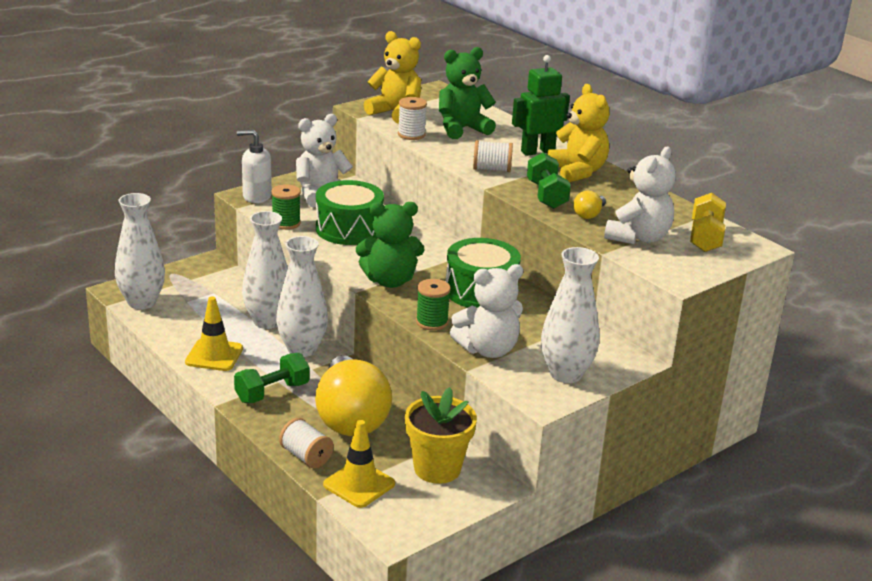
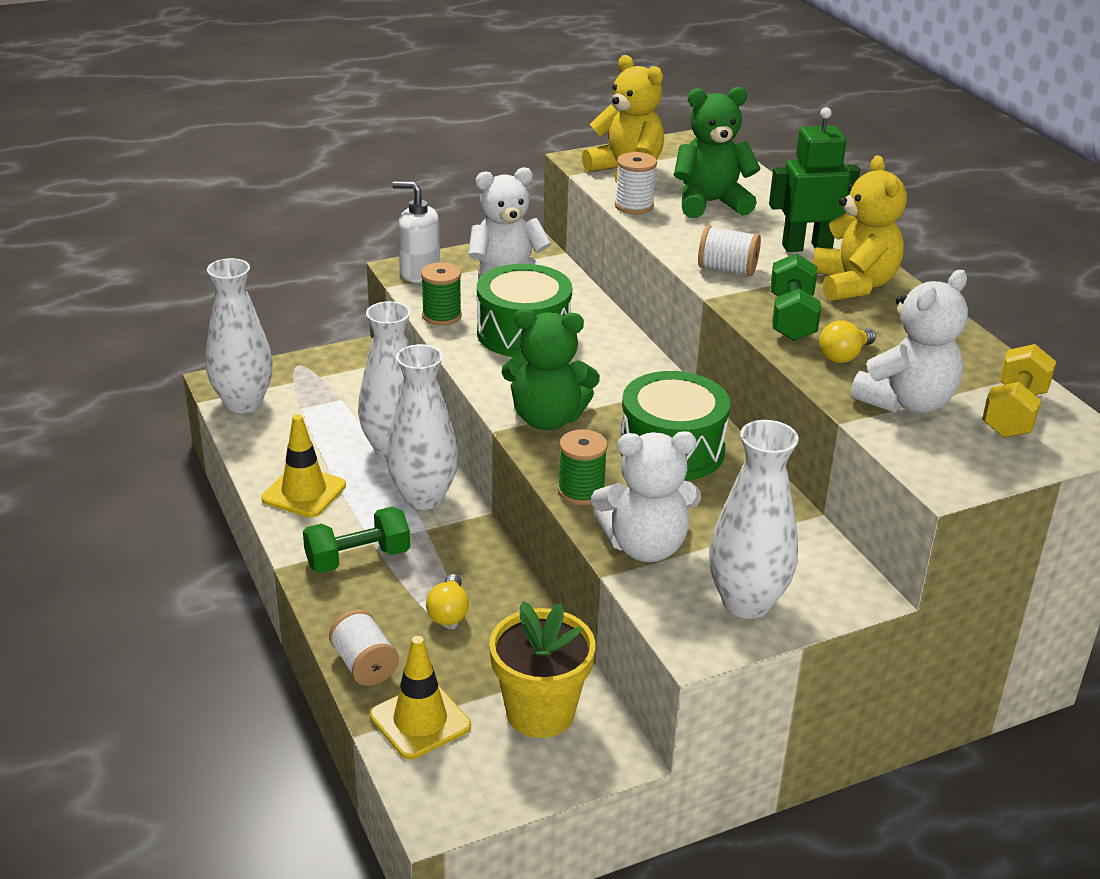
camera: 15 degrees right, 5 degrees up
(350, 418) = (448, 612): yellow light bulb -> yellow light bulb, size x0.40

